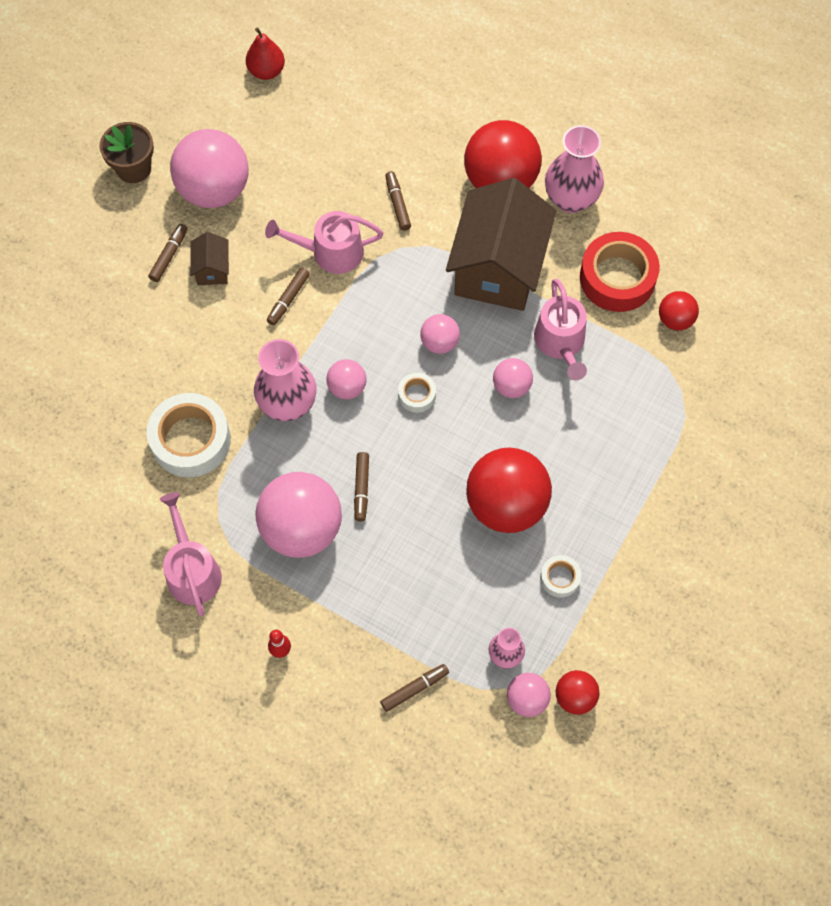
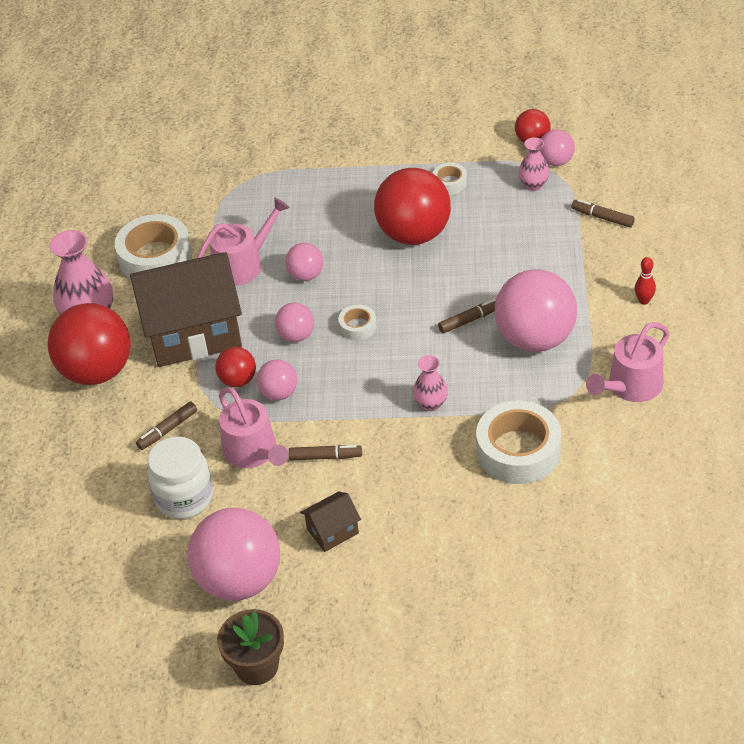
camera: 115 degrees left, 20 degrees down
(169, 255) = (341, 574): brown marker -> none
(266, 71) = (60, 616): red pear -> none
(288, 404) = (431, 403): pink vase -> pink vase, size x0.55
(319, 187) = (184, 497): none -> white jar
(347, 387) = (384, 373): pink ball -> pink ball (279, 393)
(617, 278) = (155, 258): red tape -> white tape
(675, 319) = (174, 211): red ball -> red ball (238, 380)

